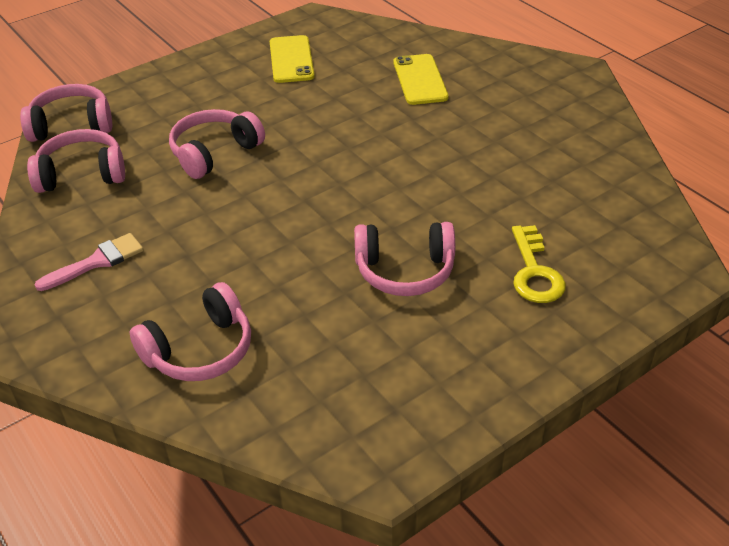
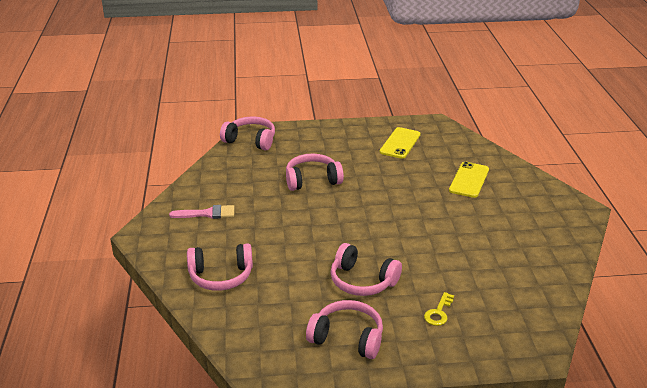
camera: 30 degrees right, 10 degrees down
(82, 174) = (235, 167): pink headphones -> pink headphones (347, 338)
(534, 272) = (438, 312): yellow key -> yellow key, size x0.66

